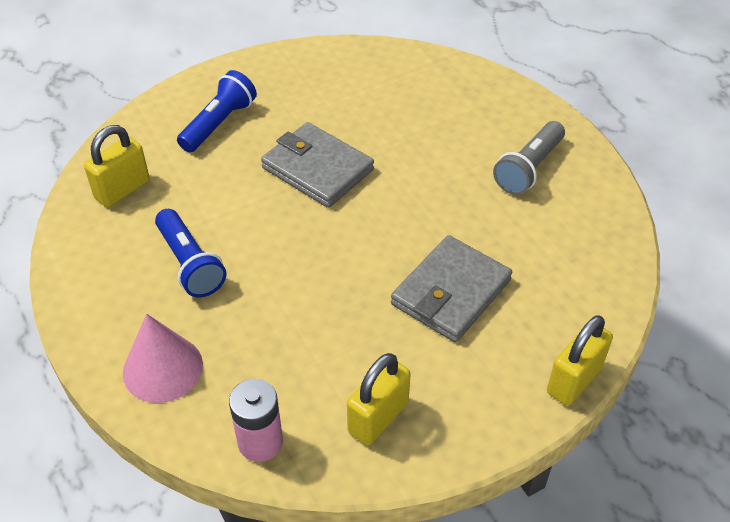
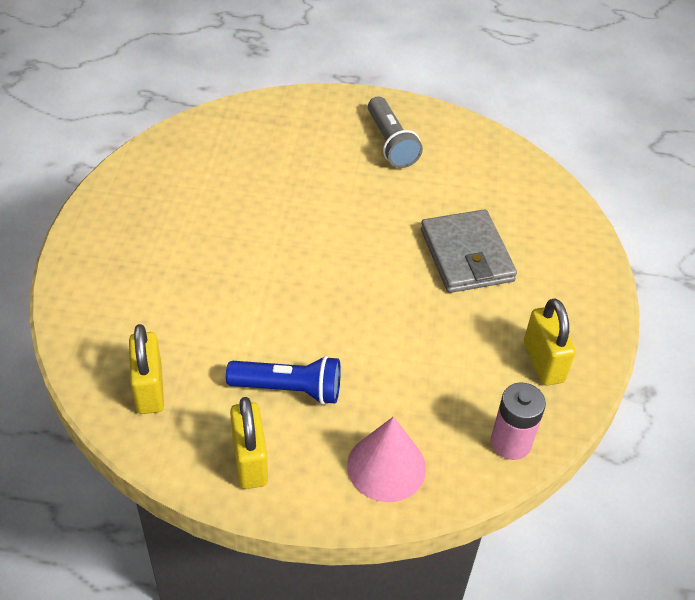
camera: 55 degrees left, 0 degrees up
(219, 123) = (140, 280): blue flashlight -> none
(317, 169) = (266, 251): grey wallet -> none
(574, 380) = (594, 244): yellow padlock -> yellow padlock (250, 461)

